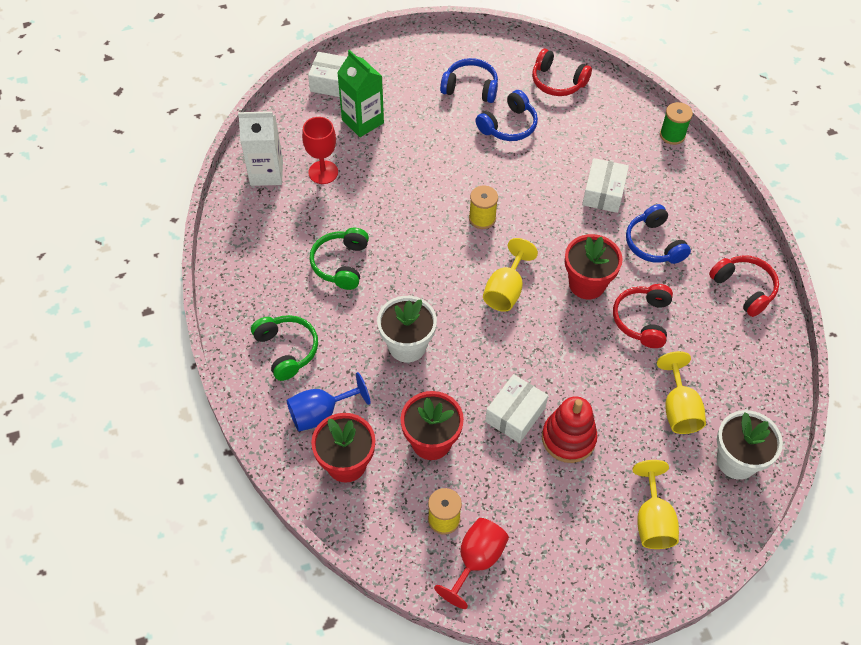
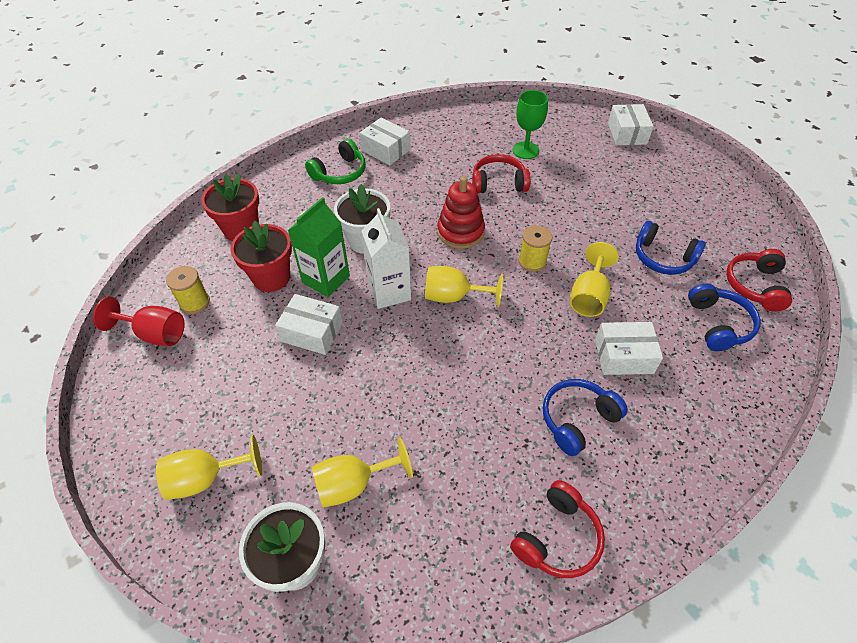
camera: 75 degrees right, 5 degrees down
(266, 173) = (506, 122): white carton -> white carton (389, 292)
(266, 297) = (386, 150): none -> white box
(321, 413) = (285, 205): blue goblet -> none
(323, 172) = (525, 150): red goblet -> green goblet
(341, 264) = (435, 182): green headphones -> none
(362, 121) = (596, 159): green carton -> green carton (326, 279)
(470, 88) = (691, 219): blue headphones -> blue headphones (718, 324)
(535, 192) = (589, 296): none -> yellow goblet
(568, 438) = (294, 381): red stacking toy -> red stacking toy (460, 232)
(587, 284) = (490, 363): red flower pot -> none
(642, 320) = (463, 425): red headphones -> red headphones (498, 183)
(672, 135) = (759, 413): green spool -> none

